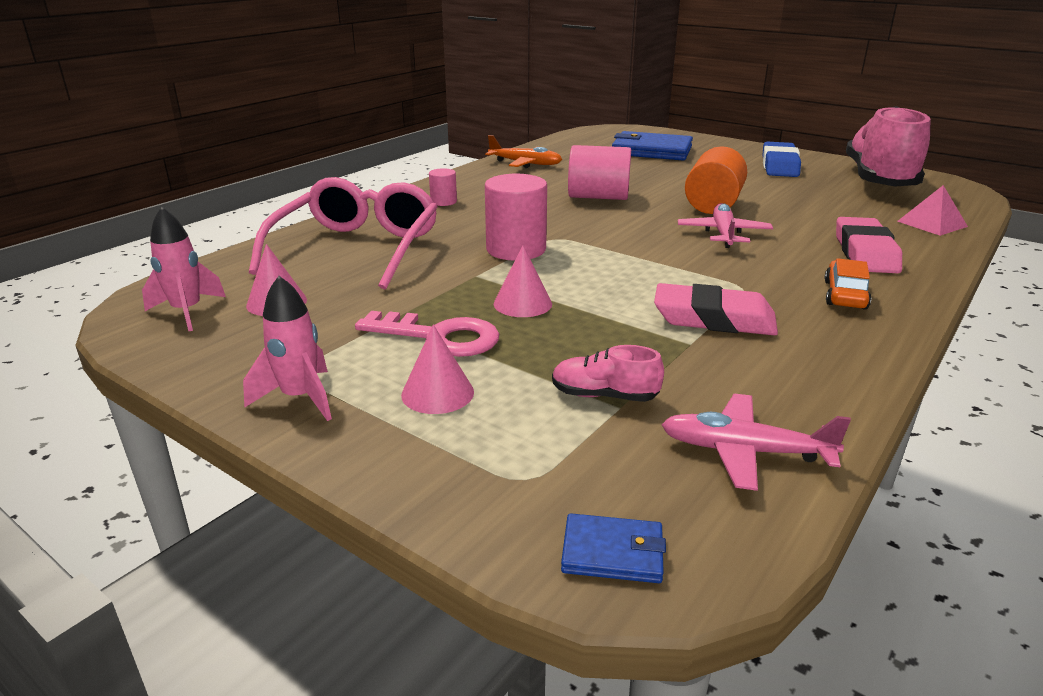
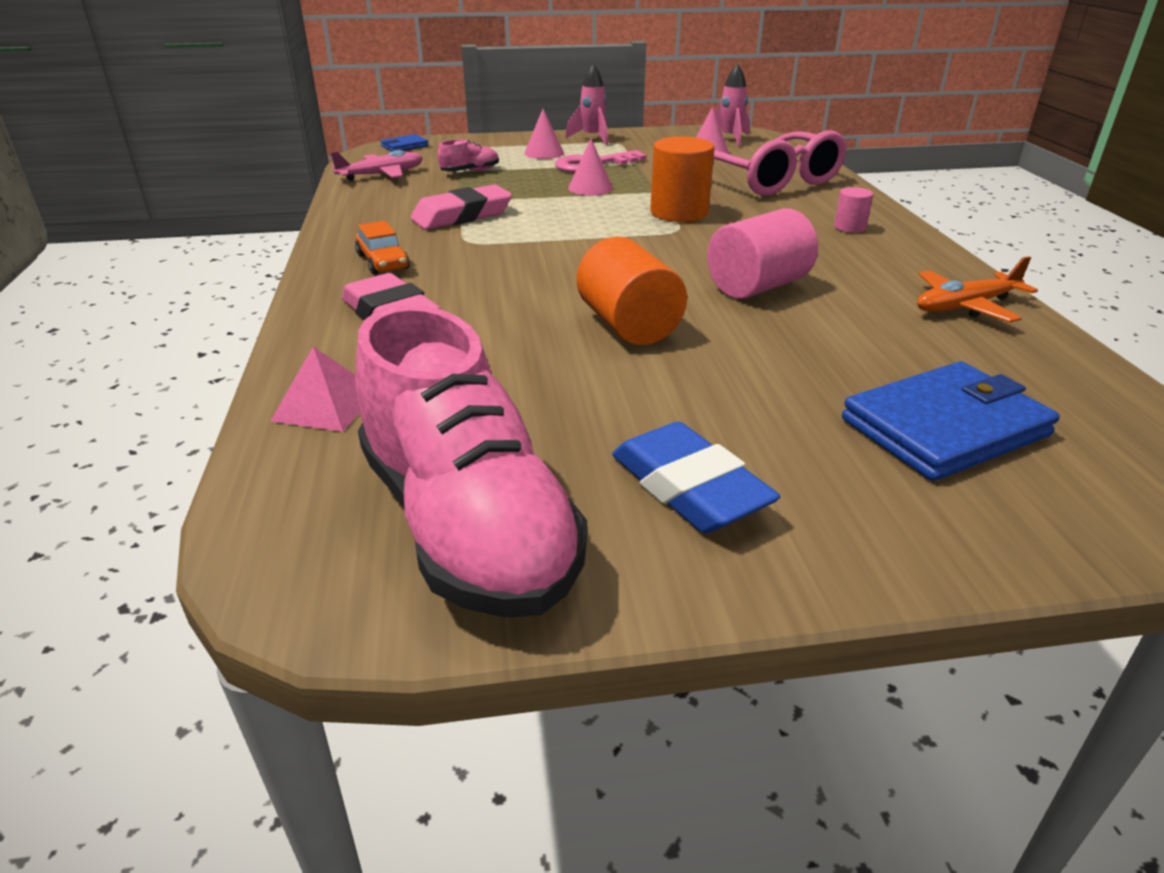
camera: 135 degrees right, 5 degrees up
(516, 249) = (679, 212): pink cylinder -> orange cylinder
(723, 234) = (554, 286): pink plane -> none

